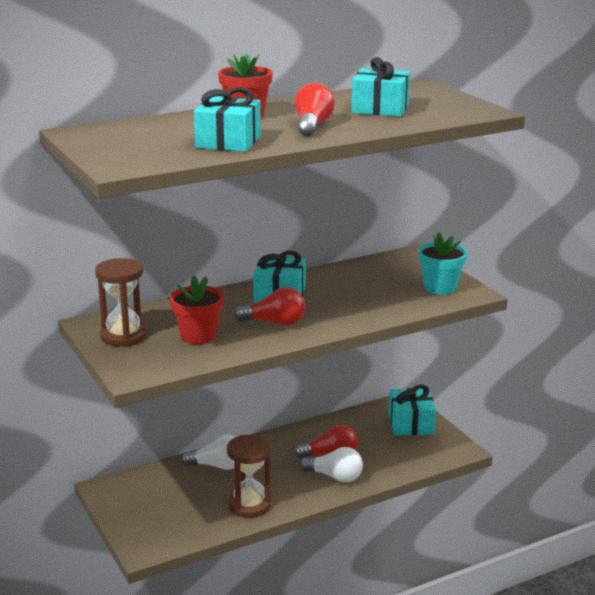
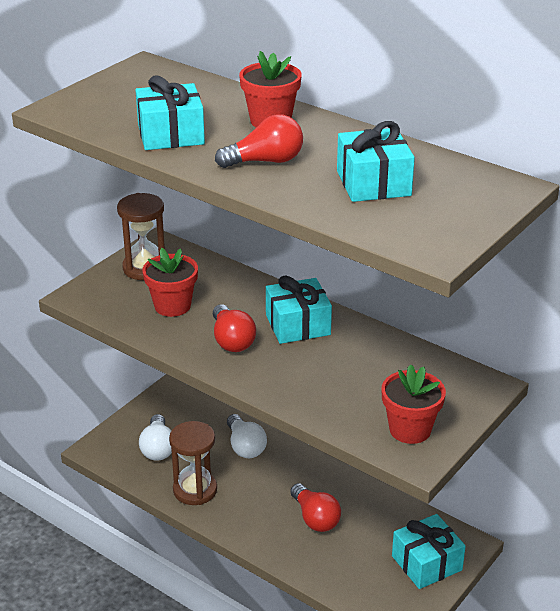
camera: 65 degrees right, 10 degrees up
(335, 477) = (279, 533): white light bulb -> white light bulb (158, 448)
(440, 288) = (410, 429): turquoise flower pot -> red flower pot

